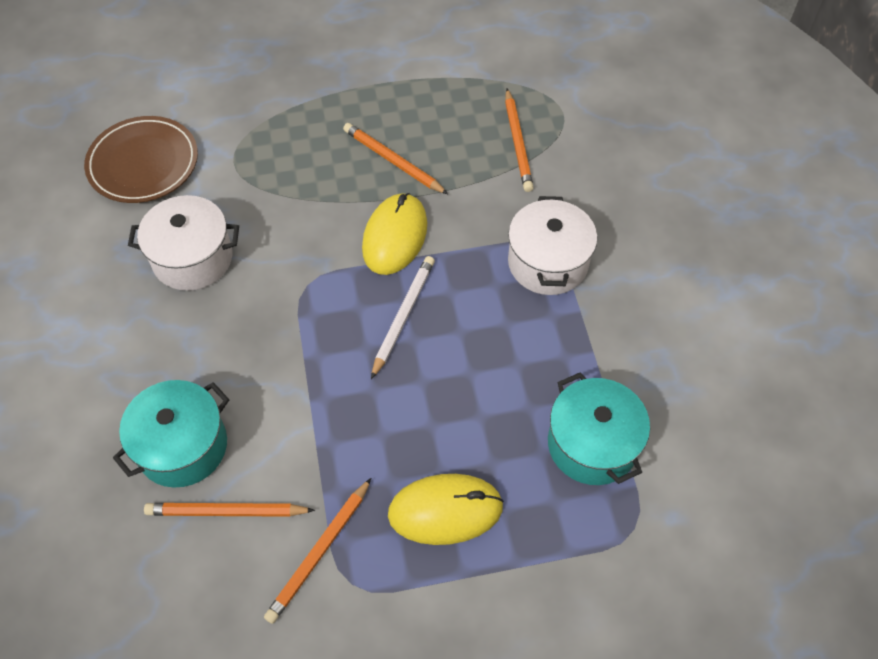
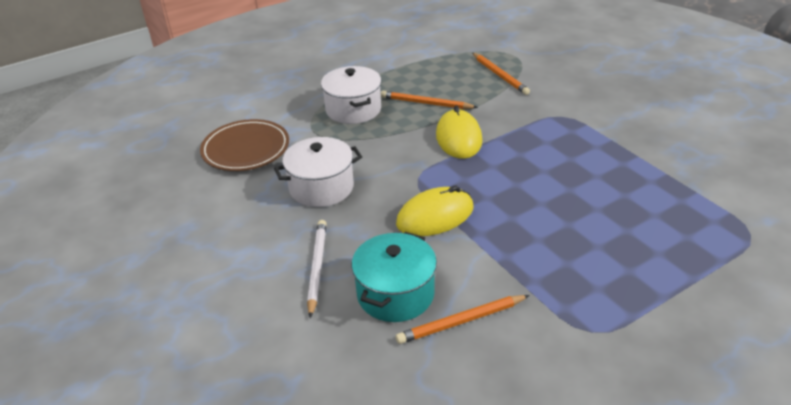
camera: 20 degrees left, 20 degrees down
(319, 552) = (552, 321): orange pencil -> none
(403, 316) = (499, 174): white pencil -> white pencil (317, 267)
(445, 510) = (620, 266): yellow mouse -> yellow mouse (435, 216)
(548, 262) = (569, 123): white pot -> white pot (353, 109)
(592, 444) = (682, 200): turquoise pot -> none

